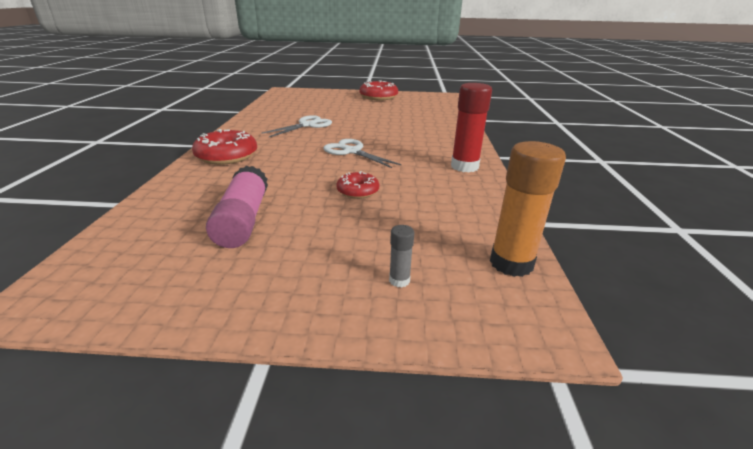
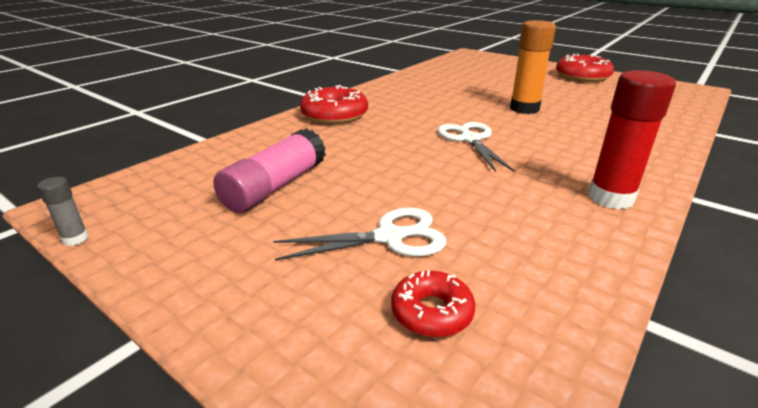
camera: 35 degrees right, 0 degrees up
(307, 125) = (452, 97): white scissors -> white scissors (389, 237)
(358, 191) = (423, 190): red donut -> red donut (432, 312)
(399, 280) = (348, 319): grey glue stick -> grey glue stick (75, 239)
(511, 263) = (526, 368): orange glue stick -> orange glue stick (524, 109)

